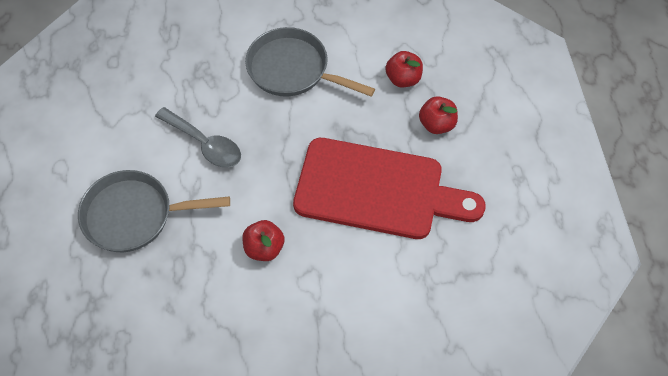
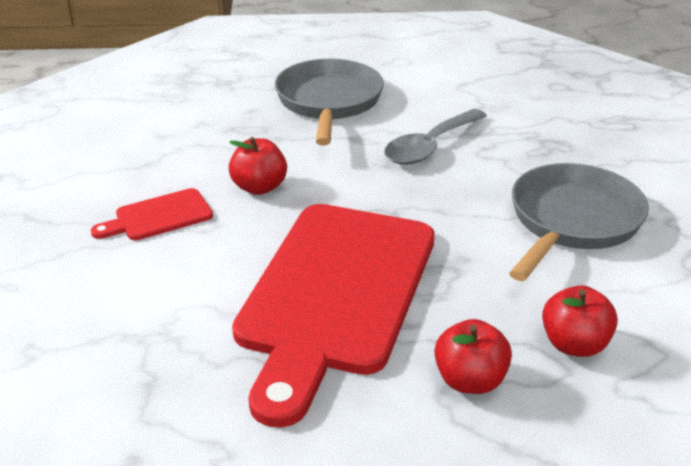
camera: 95 degrees right, 25 degrees down
(305, 308) = (159, 216): none -> red cutting board

